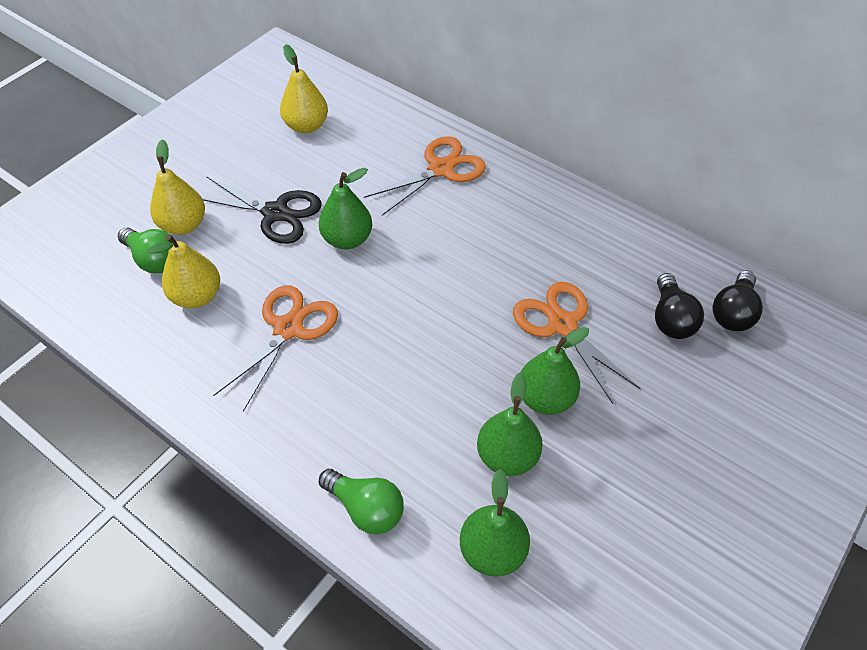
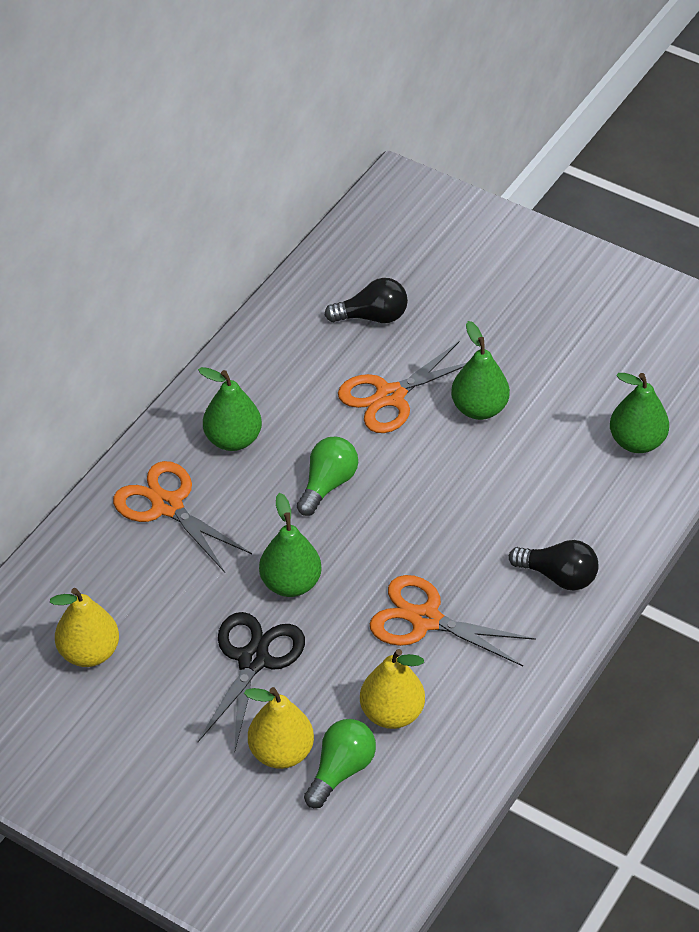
camera: 95 degrees left, 5 degrees down
(366, 508) = (617, 531): green light bulb -> green light bulb (327, 485)
(507, 456) = (545, 435): green pear -> green pear (233, 439)
(733, 312) = (359, 273): black light bulb -> black light bulb (558, 576)

